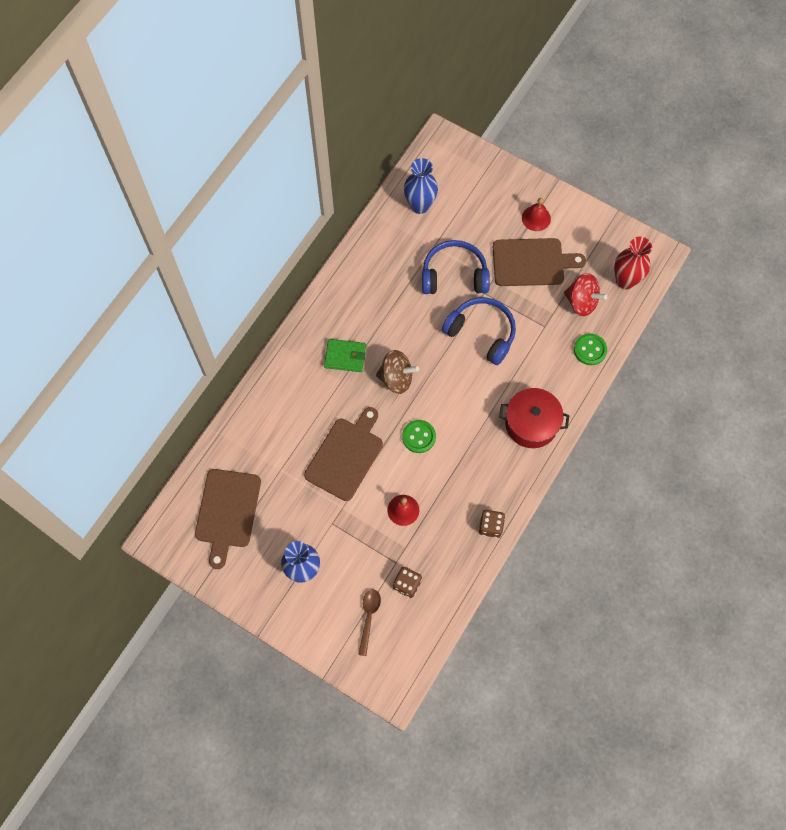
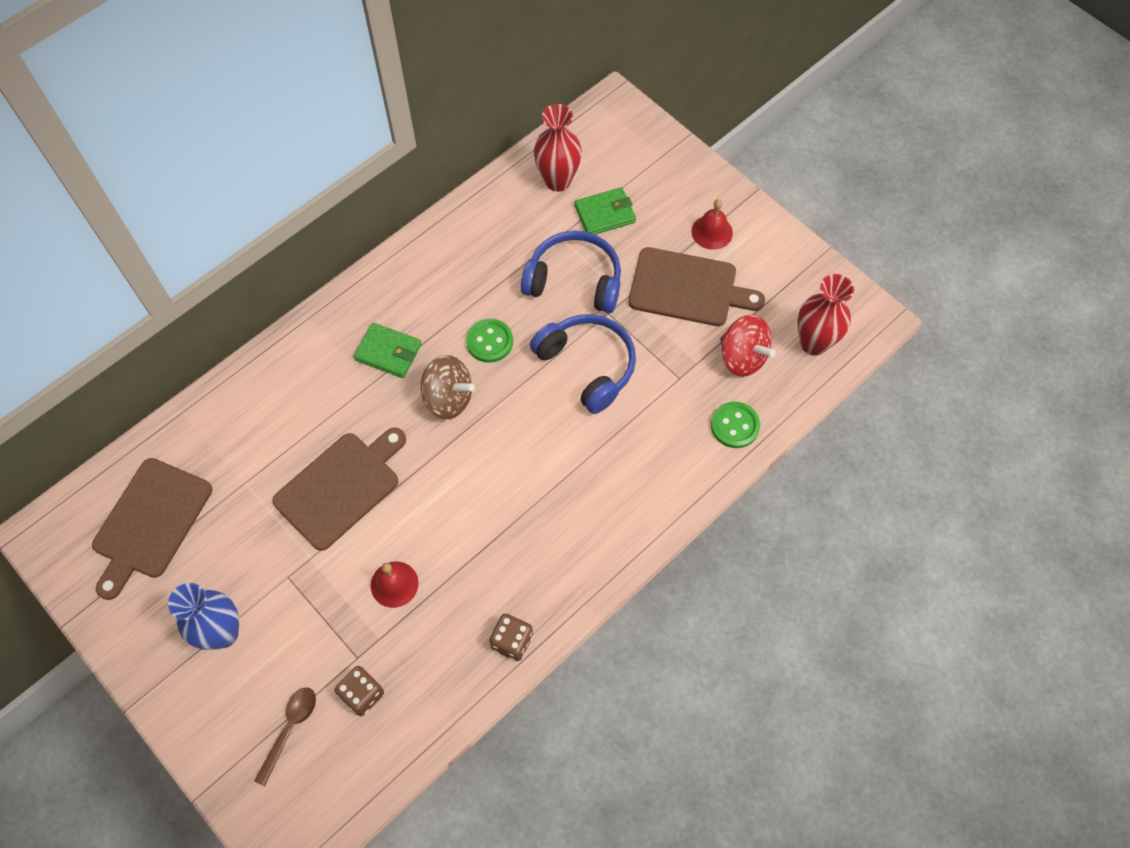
camera: 15 degrees right, 5 degrees down
(418, 437) = (452, 486): green button -> green button (489, 341)
(420, 205) = (558, 181): blue vase -> red vase
(460, 222) = (605, 214): none -> green wallet
(531, 423) = (618, 508): red pot -> none

